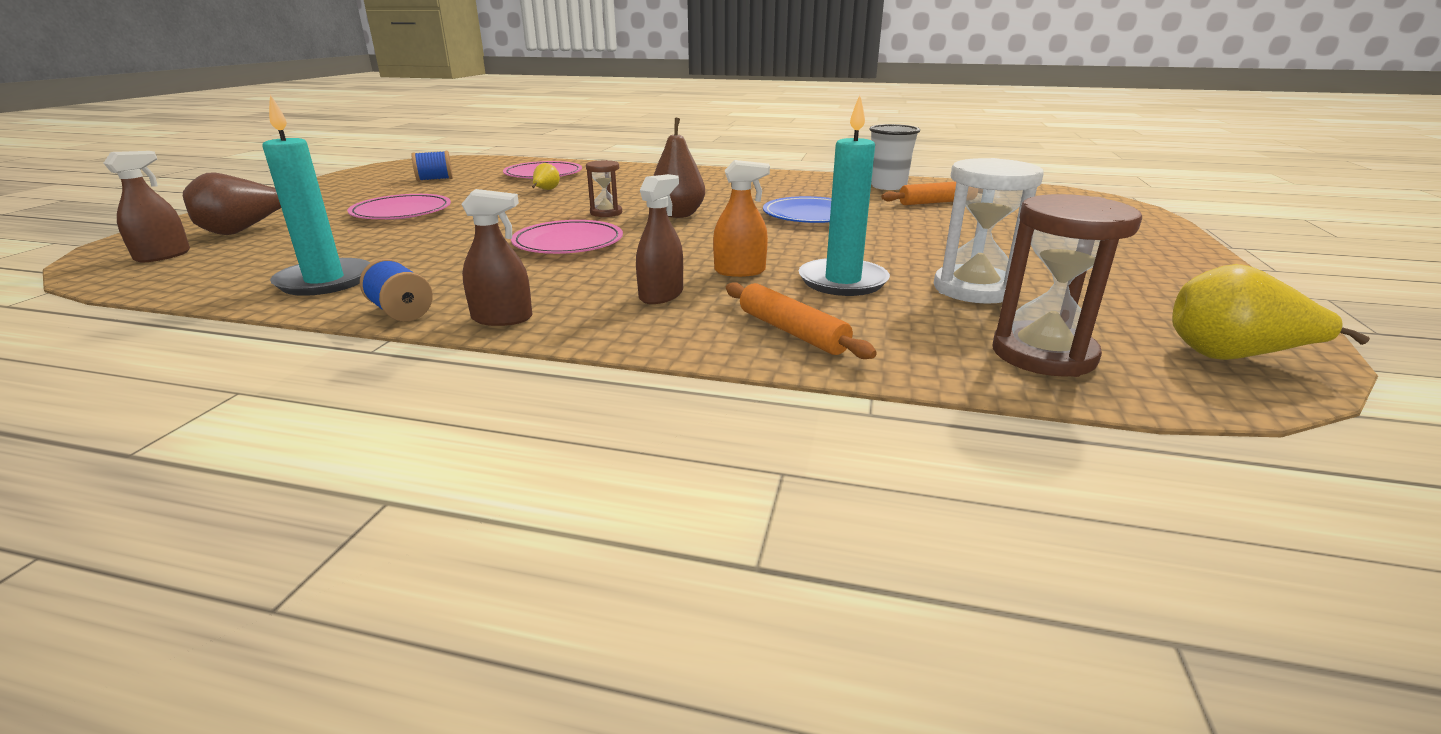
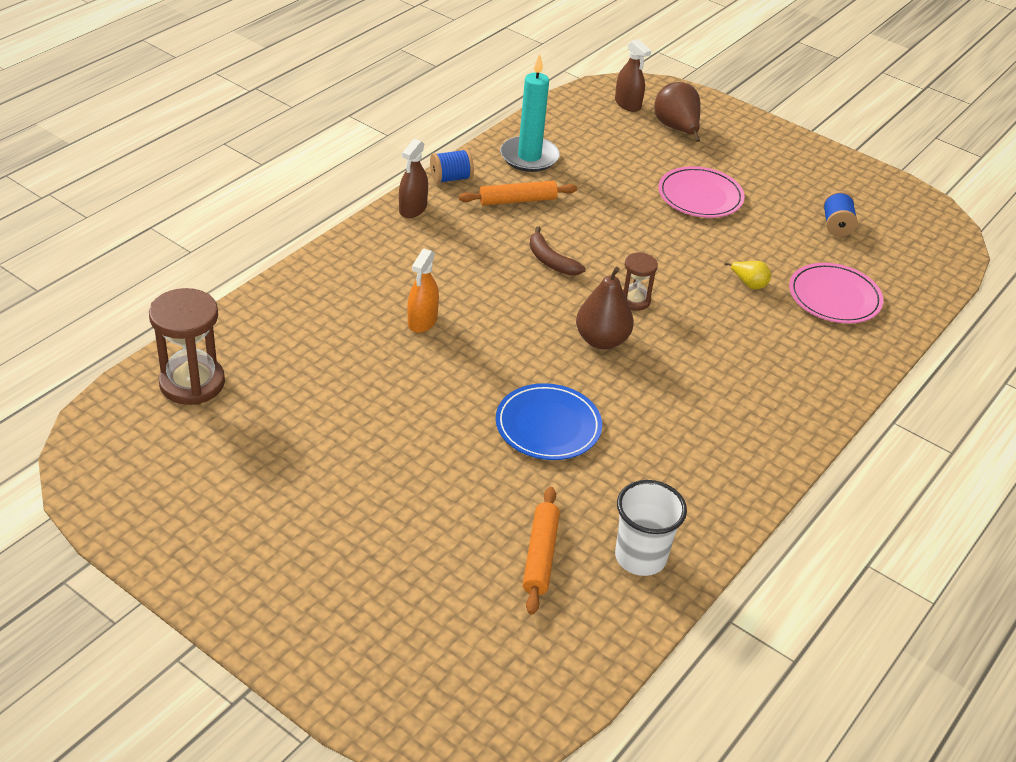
camera: 110 degrees right, 15 degrees up
(568, 243) = (550, 261): pink plate -> brown banana
(661, 295) = (403, 273): brown spray bottle -> none
(792, 331) = (305, 303): orange rolling pin -> orange rolling pin (517, 200)
(842, 281) = (364, 361): turquoise candle -> none
(974, 289) = (297, 418): white hourglass -> none
(1232, 357) = (115, 460): yellow pear -> none

